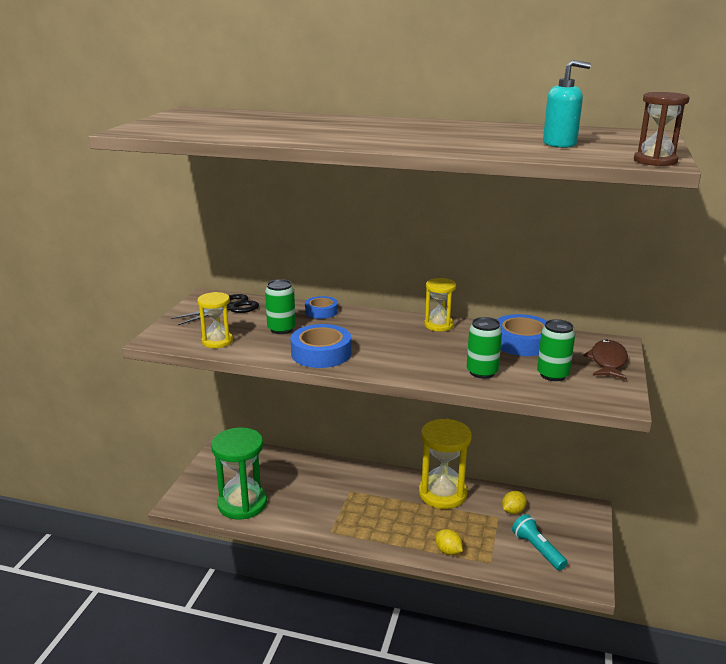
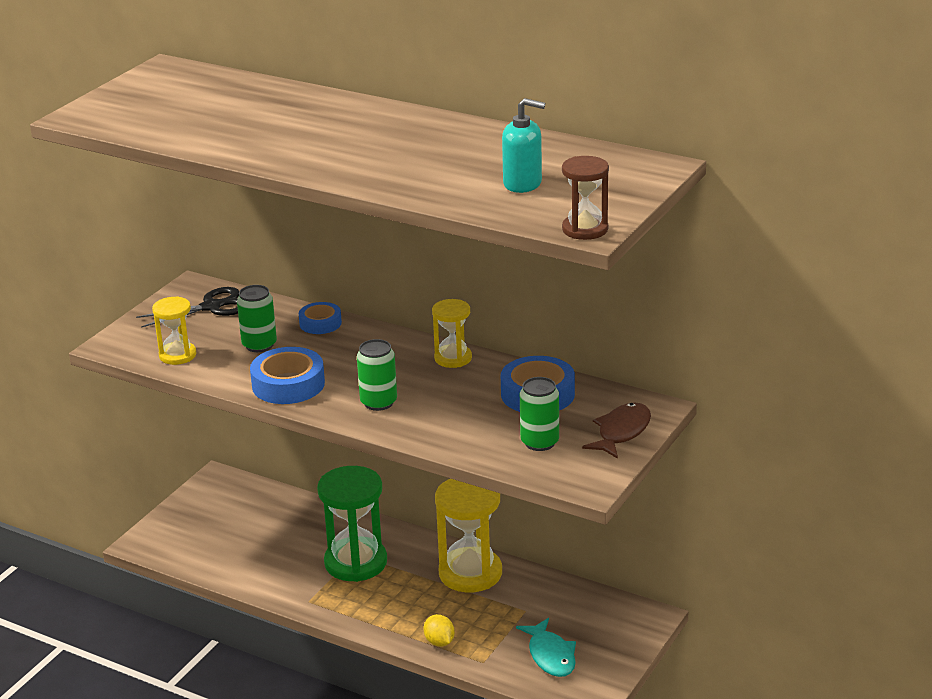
camera: 15 degrees right, 5 degrees up
(242, 504) = (216, 554): green hourglass -> green hourglass (355, 562)
(482, 372) = (459, 429): green can -> green can (378, 402)
(513, 511) = (548, 606): yellow lemon -> none
(537, 550) = (550, 655): turquoise flashlight -> turquoise fish

